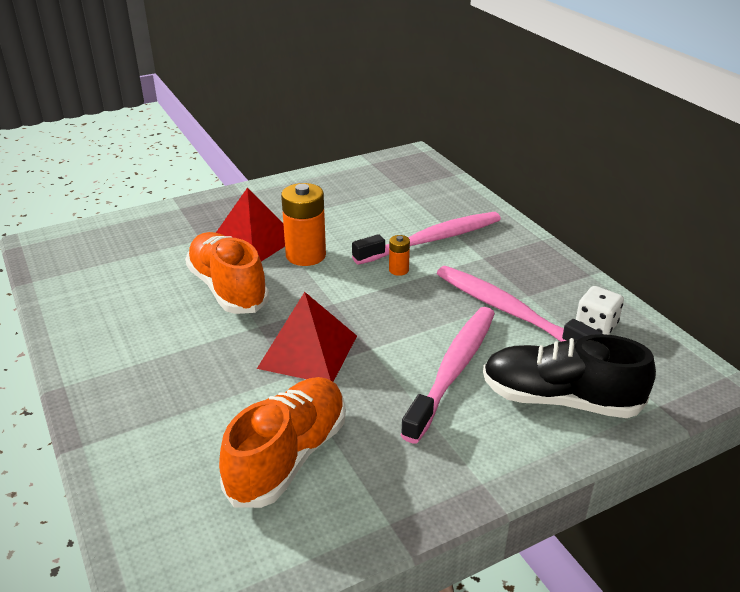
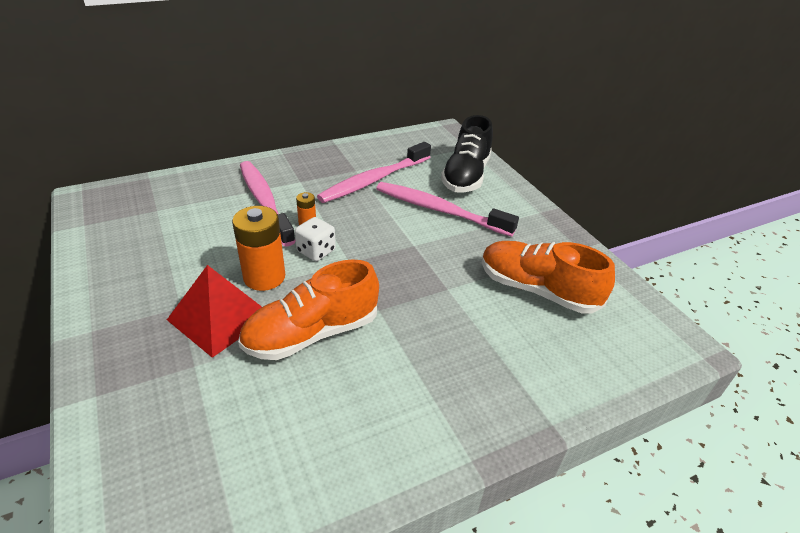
camera: 90 degrees left, 5 degrees up
(308, 351) = (417, 278): red pyramid -> none
(596, 326) = (394, 152): white dice -> white dice (316, 251)

